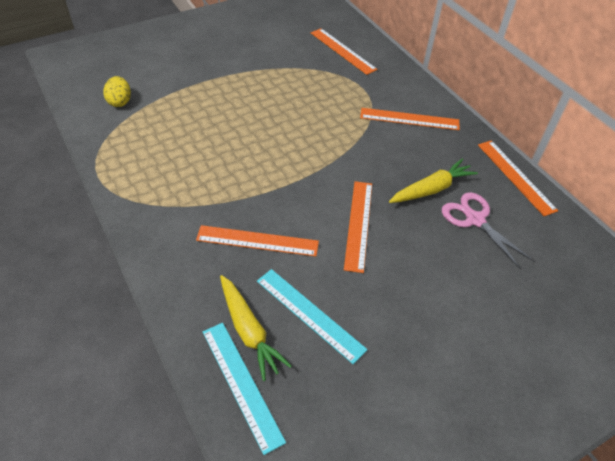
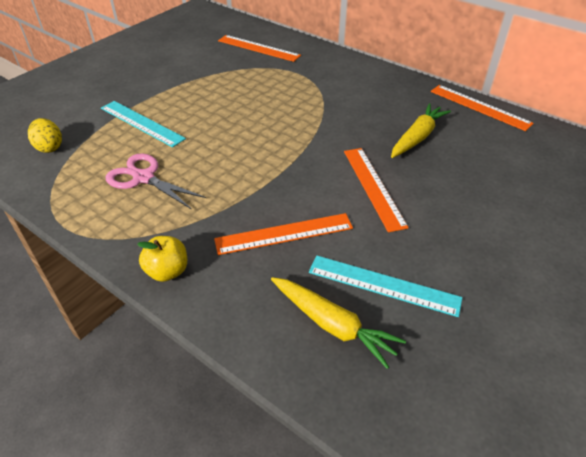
camera: 20 degrees left, 5 degrees down
(152, 240) = (167, 271): none -> yellow apple
(242, 384) = (361, 383): turquoise ruler -> turquoise ruler (142, 123)
(409, 119) = (357, 87): orange ruler -> none
(475, 220) = (473, 151): pink scissors -> pink scissors (144, 178)

